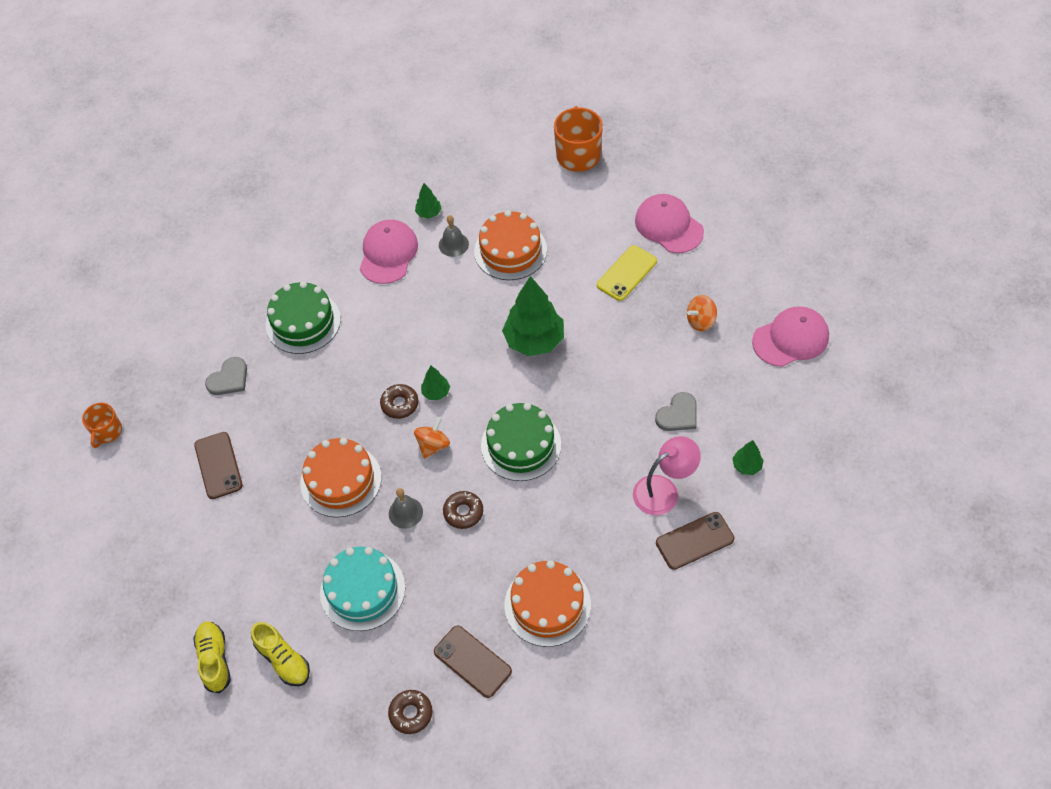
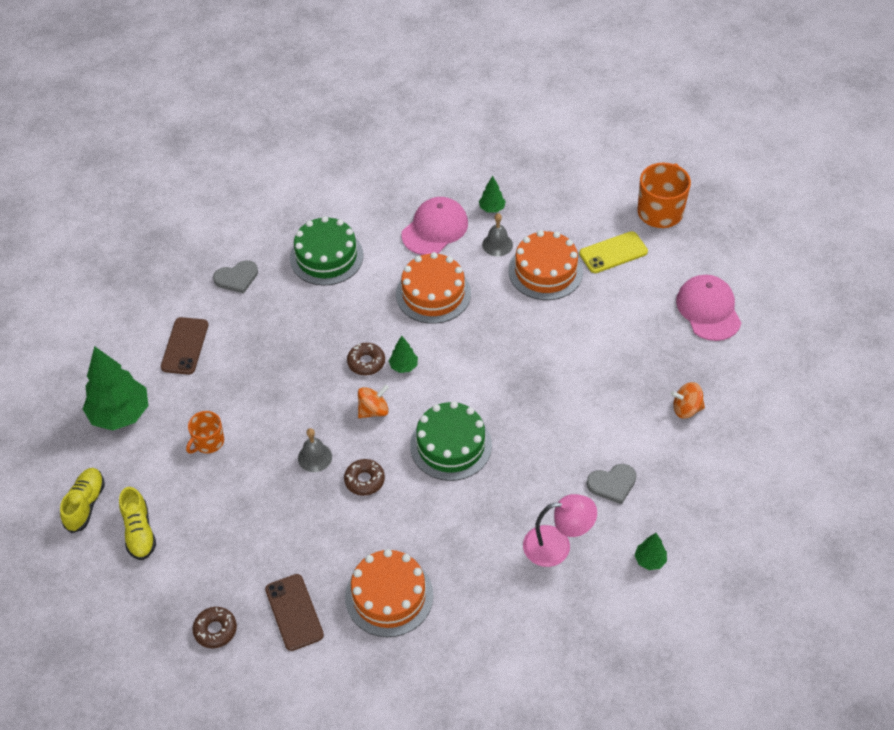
camera: 25 degrees right, 5 degrees down
(107, 432) = (114, 279): orange mug -> orange mug (208, 442)
(341, 480) = (277, 404): orange cake -> orange cake (433, 293)
(362, 590) = (239, 506): turquoise cake -> none
(534, 340) = (519, 359): green tree -> green tree (120, 414)
(627, 273) = (641, 336): yellow phone -> yellow phone (613, 253)
(694, 541) = (558, 604): brown phone -> none
(791, 339) = (765, 463): pink cap -> none

